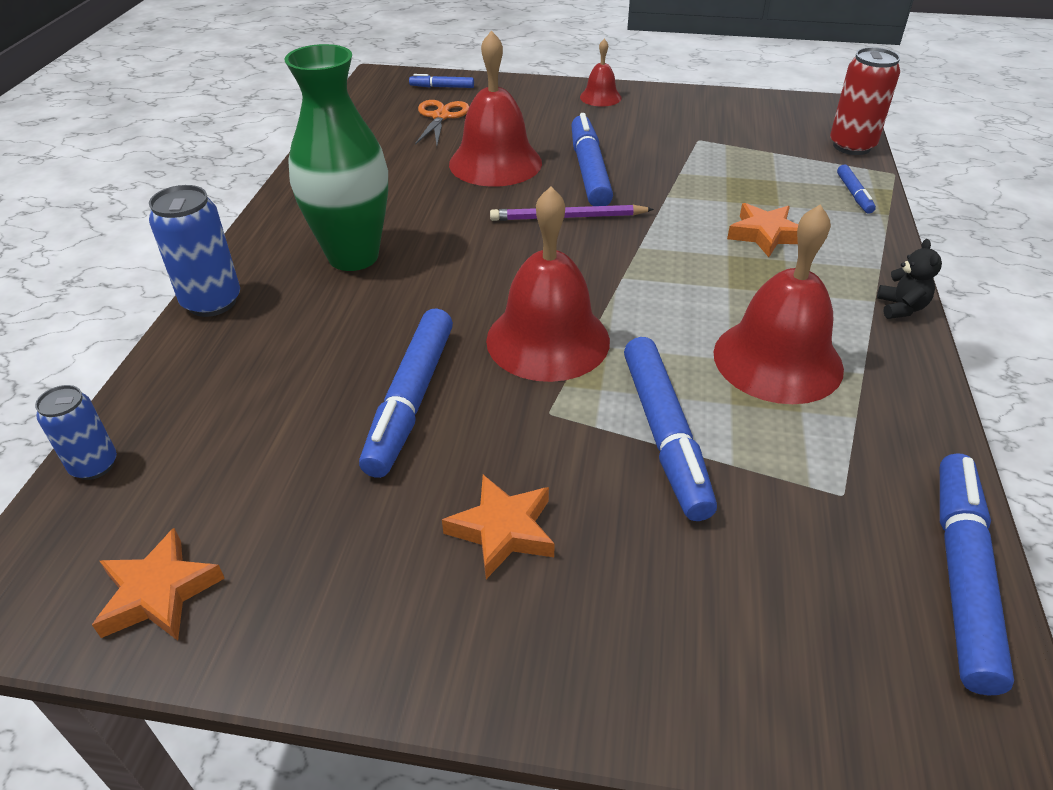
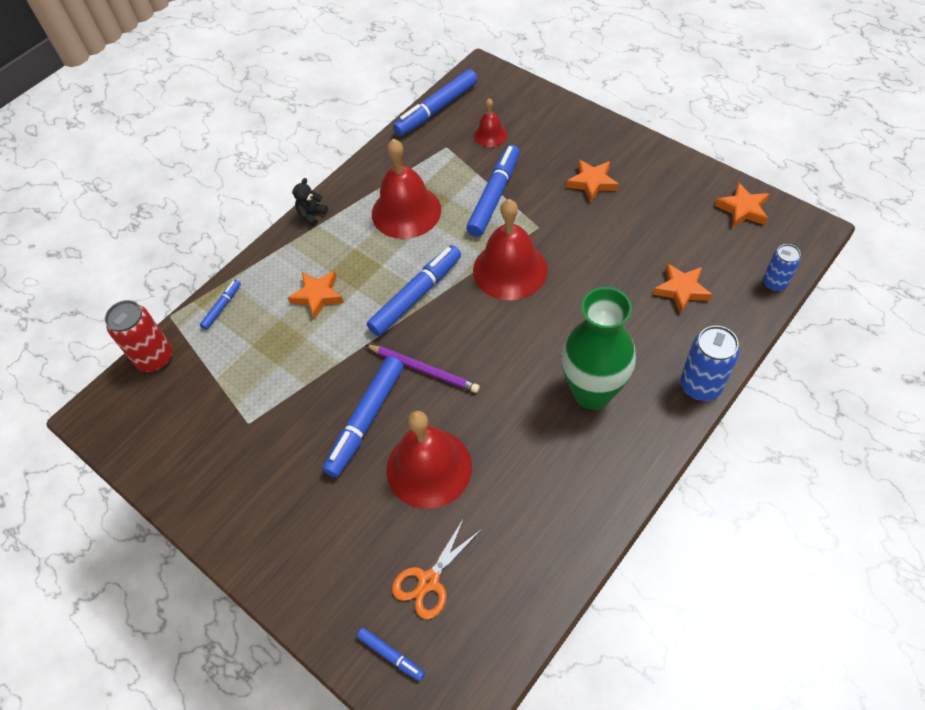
camera: 145 degrees left, 15 degrees up
(263, 401) = (681, 290): none -> orange star
(411, 400) = (602, 260): blue marker -> blue marker (416, 295)
(600, 97) = (259, 541): red bell -> red bell (490, 135)

